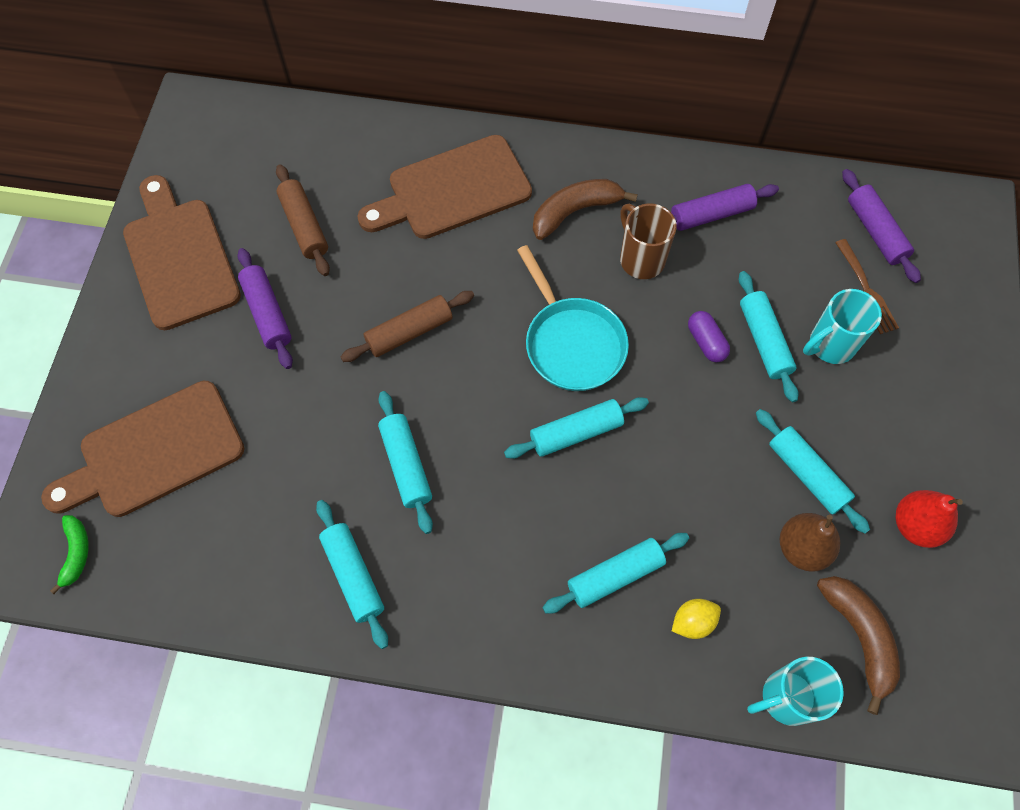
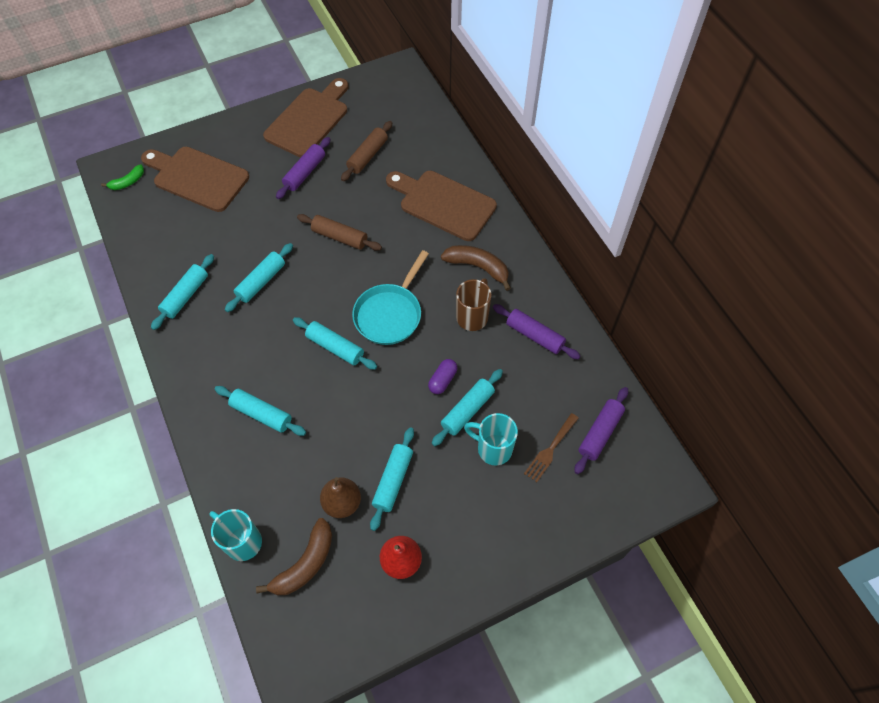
camera: 55 degrees right, 5 degrees down
(693, 622) = (258, 468): yellow lemon -> none

